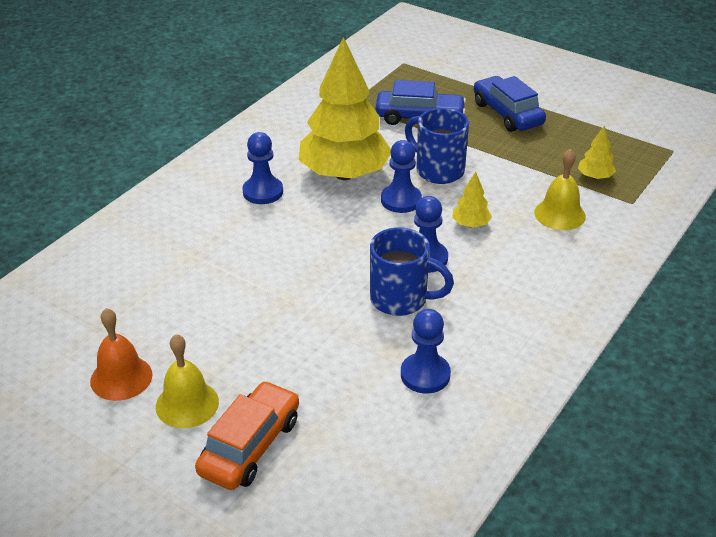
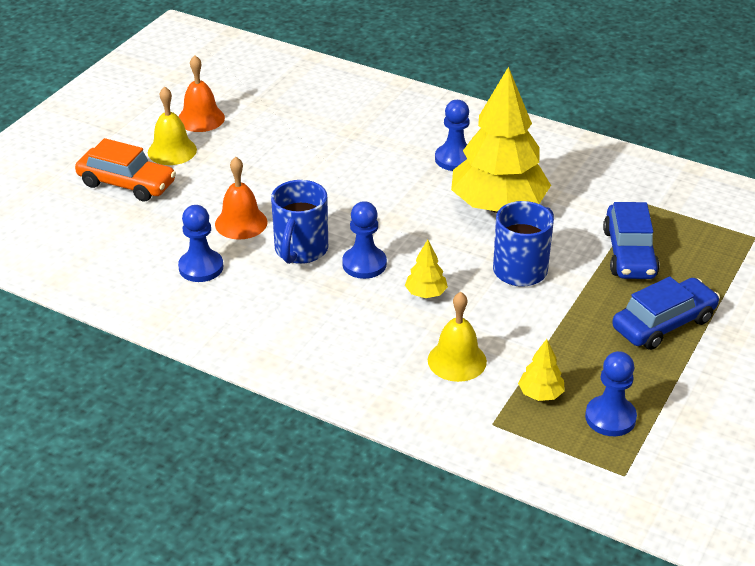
camera: 85 degrees right, 0 degrees up
(347, 343) = (241, 223): none -> orange bell
(401, 200) = (459, 245): blue pawn -> blue pawn (610, 418)

